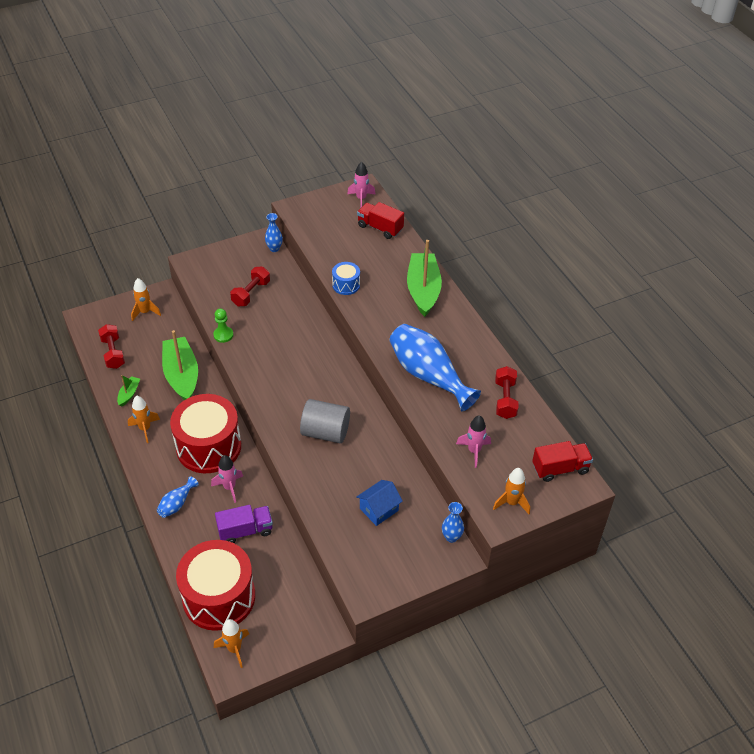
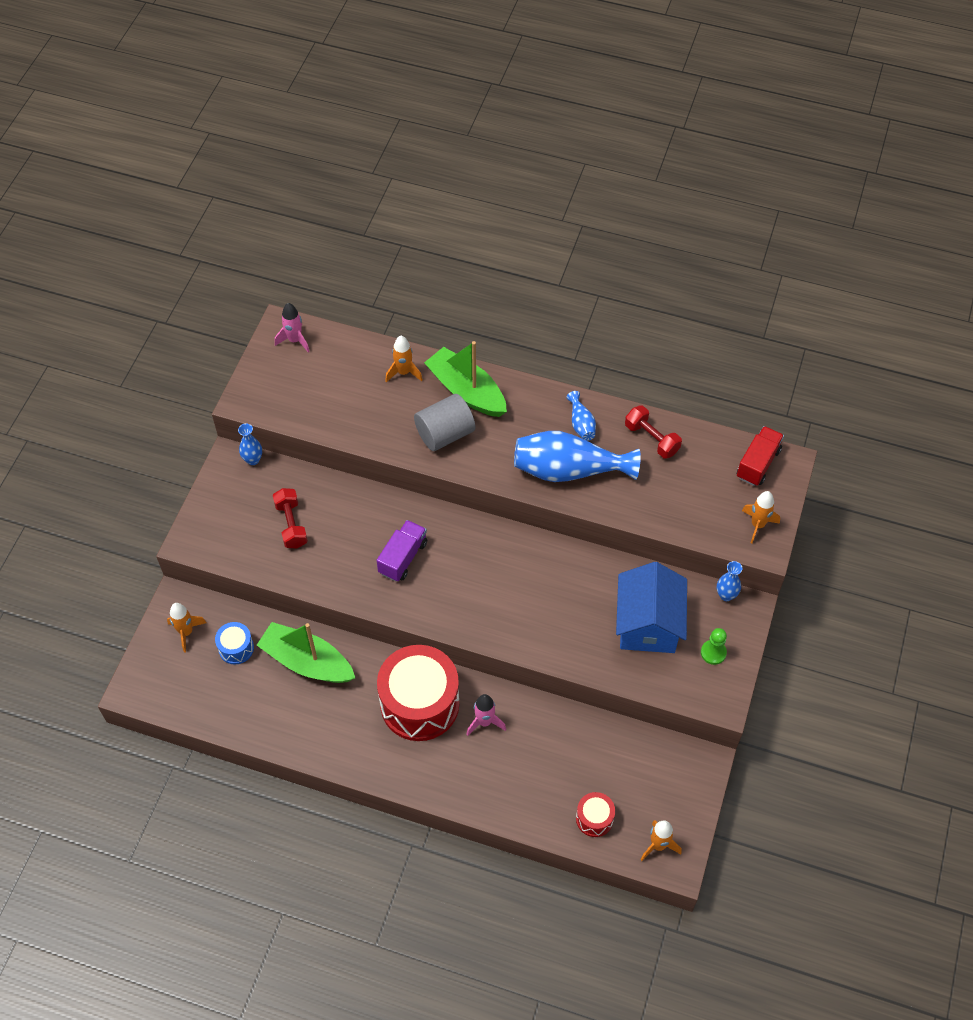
camera: 45 degrees left, 10 degrees up
(113, 353) = (211, 700): red dumbbell -> none
(129, 394) = (282, 724): green boat -> none
(145, 429) = (341, 741): orange rocket -> orange rocket (403, 372)
(177, 504) = (459, 779): blue vase -> blue vase (581, 424)
(219, 597) = (594, 818): red drum -> red drum, size x0.45
(223, 335) = (320, 588): green pawn -> green pawn (713, 653)
(245, 531) = (545, 745): purple truck -> purple truck (403, 558)
(325, 432) = (525, 597): grey cylinder -> grey cylinder (445, 434)
(346, 285) = (394, 443): blue drum -> blue drum (236, 648)
(379, 509) = (648, 624): blue house -> blue house, size x1.84
(380, 228) = (351, 358): red truck -> none
(474, 451) = (681, 506): pink rocket -> none

